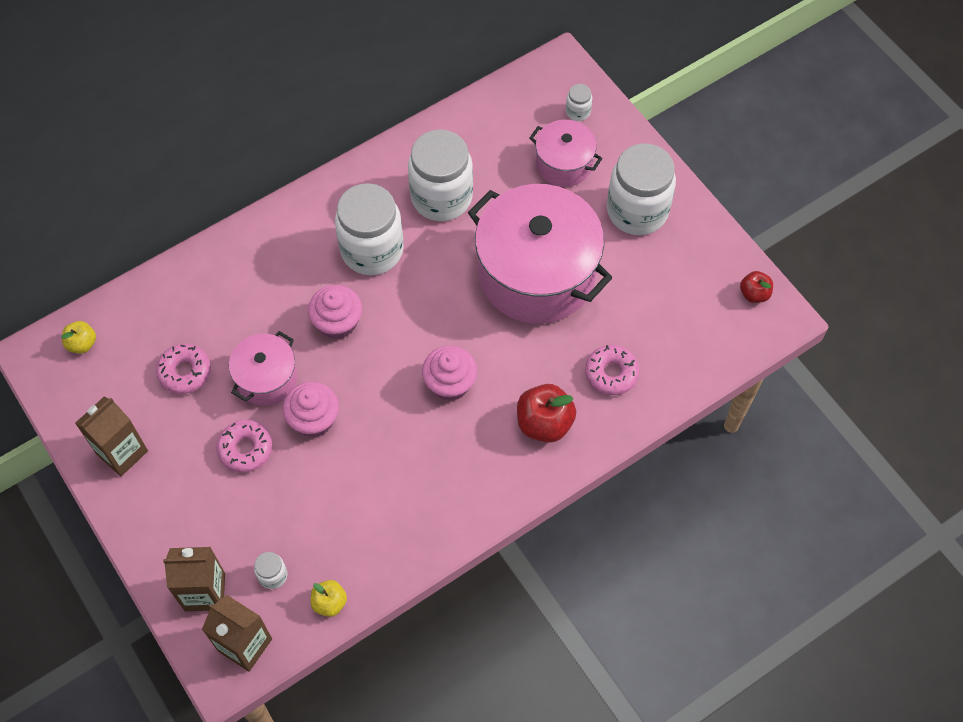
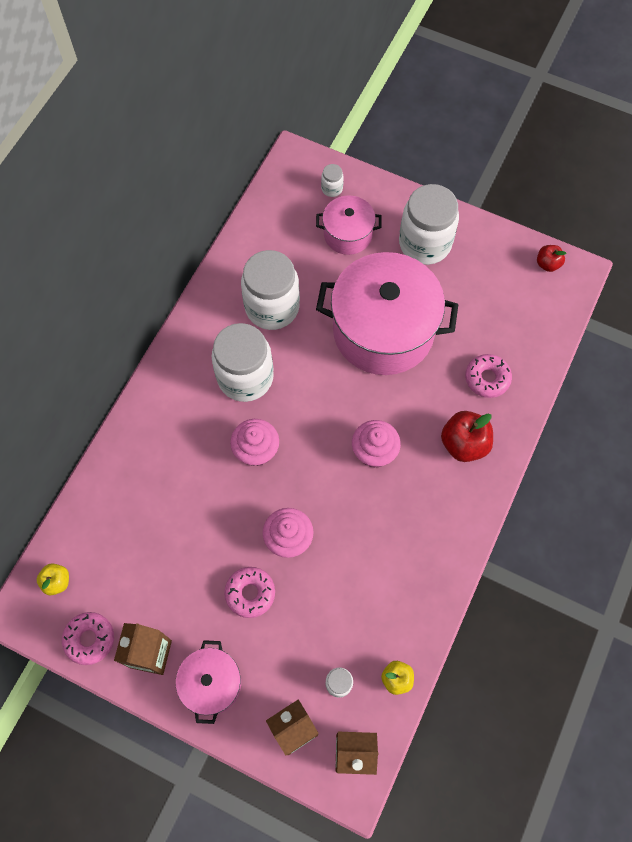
camera: 30 degrees left, 5 degrees up
(185, 372) = (159, 558): pink donut -> pink donut (89, 639)
(267, 378) = (229, 526): pink pot -> pink pot (211, 683)

